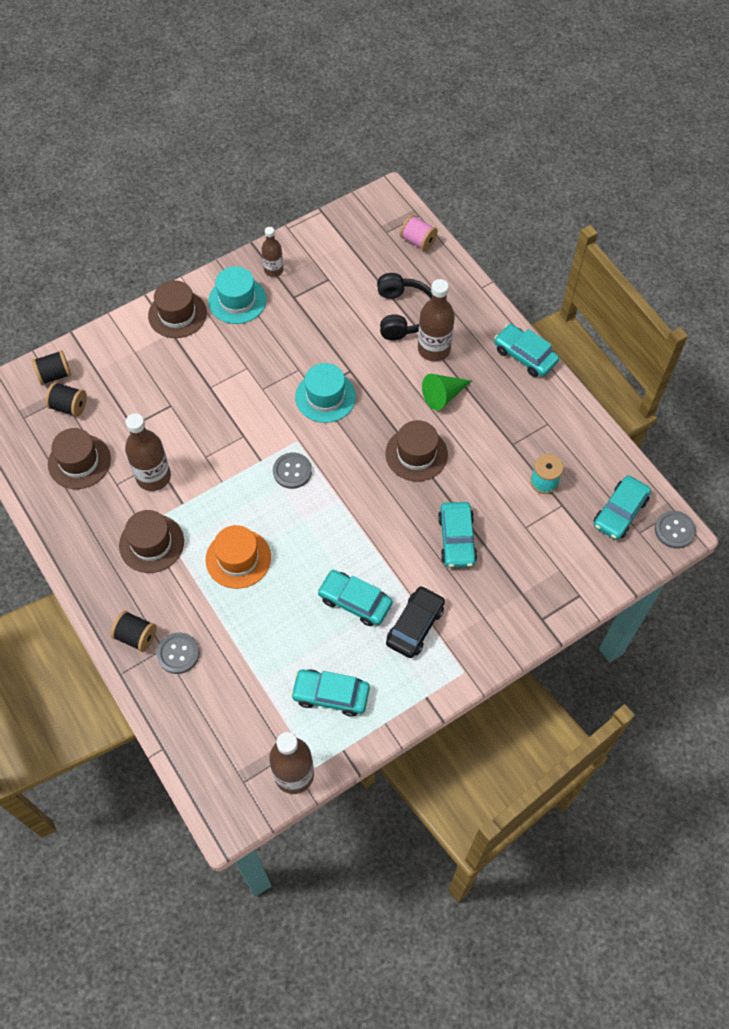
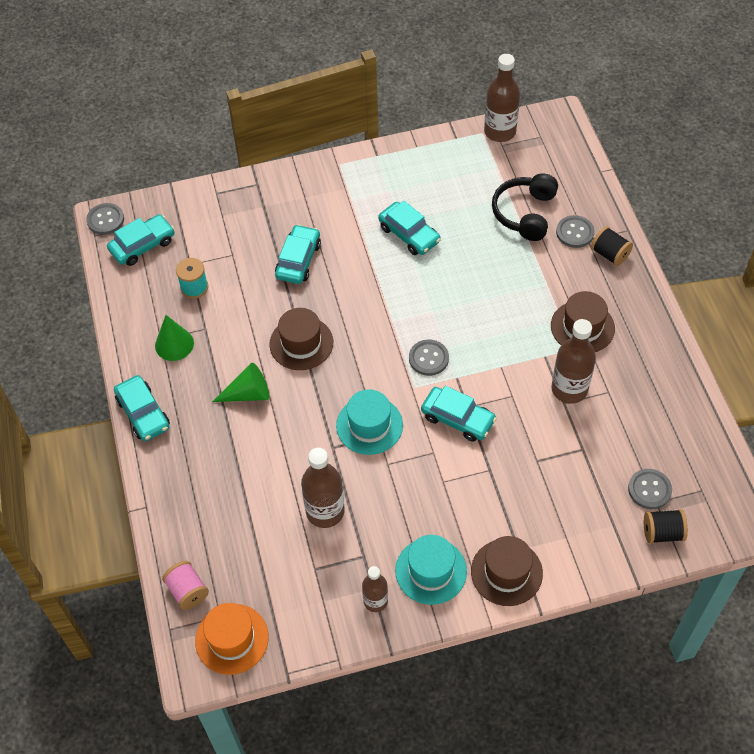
camera: 160 degrees left, 5 degrees down
(69, 406) = (649, 490): black spool -> grey button
(79, 461) = (644, 425): brown hat -> none
(238, 558) = (503, 293): orange hat -> orange hat (232, 639)
(331, 695) = (453, 174): turquoise car -> turquoise car (458, 418)
(403, 314) = (247, 498): black headphones -> black headphones (525, 213)
(415, 625) = (365, 204): black car -> none
(434, 349) = (233, 447): brown bottle -> brown bottle (325, 511)
(532, 422) = (174, 344): none -> green cone

